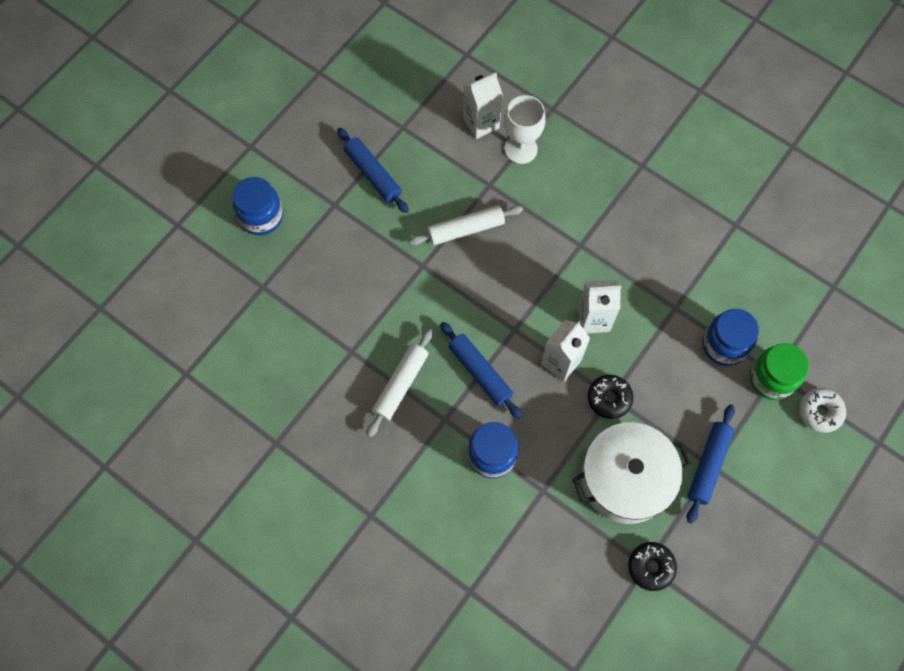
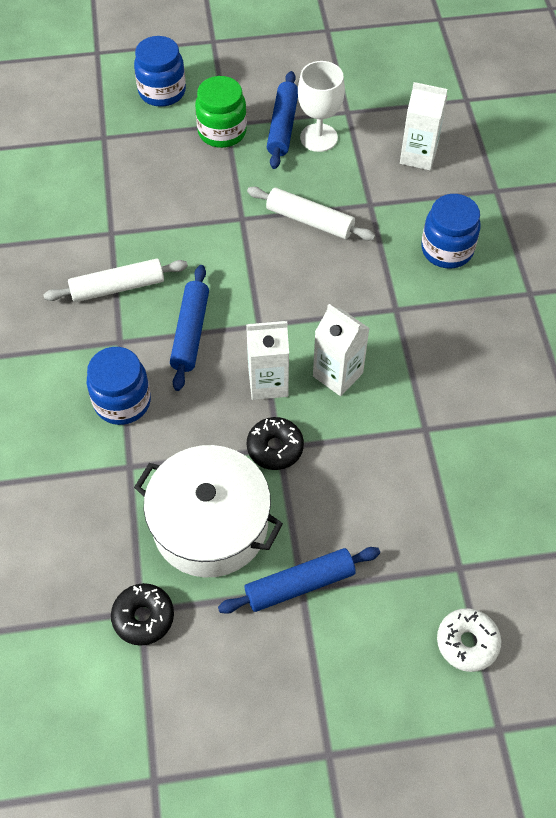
camera: 45 degrees right, 10 degrees down
(521, 149) = (430, 199): white goblet -> white goblet (318, 138)
(724, 345) = (436, 499): blue jar -> blue jar (447, 250)
(771, 379) = (450, 569): green jar -> green jar (222, 132)

